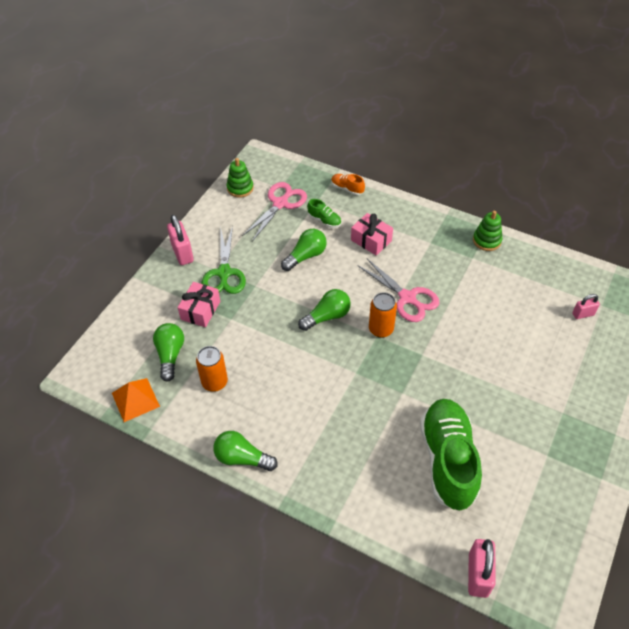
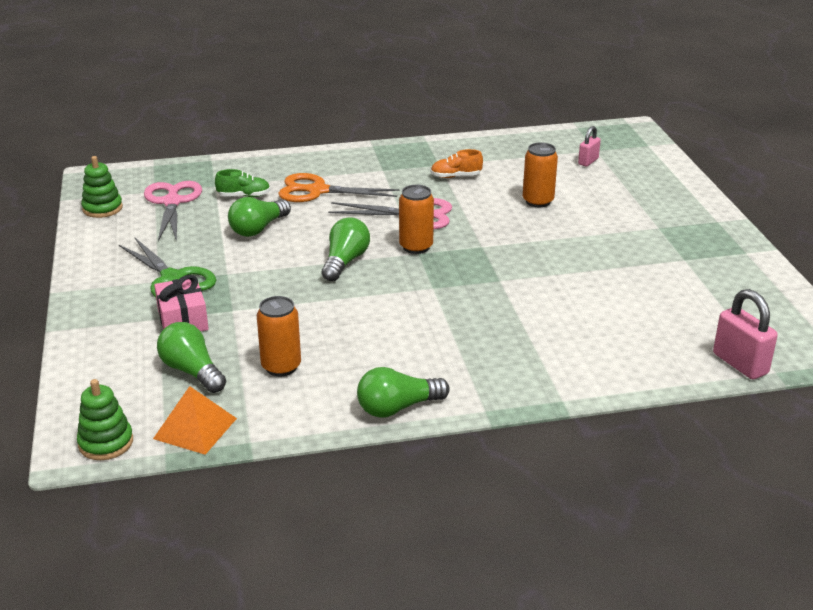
camera: 40 degrees left, 20 degrees down
(182, 253) = (93, 285): pink padlock -> none
(306, 256) = (258, 229): green light bulb -> green light bulb turned 150 degrees counterclockwise
(347, 189) = (238, 165): orange shoe -> orange shoe (455, 176)
(371, 240) = (317, 191): pink gift -> orange scissors
(447, 460) = (607, 304): green shoe -> none
(486, 240) = (436, 148): green stacking toy -> green stacking toy (106, 443)
(503, 334) = (538, 201): none -> orange can

